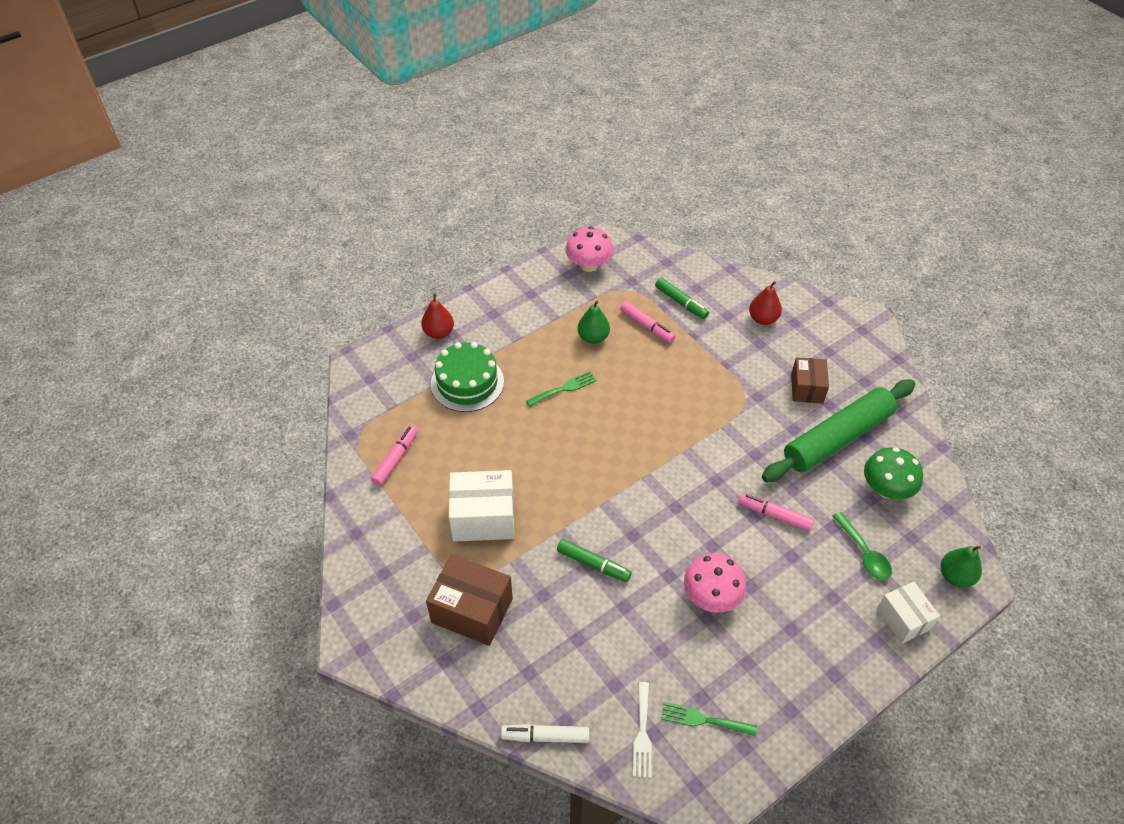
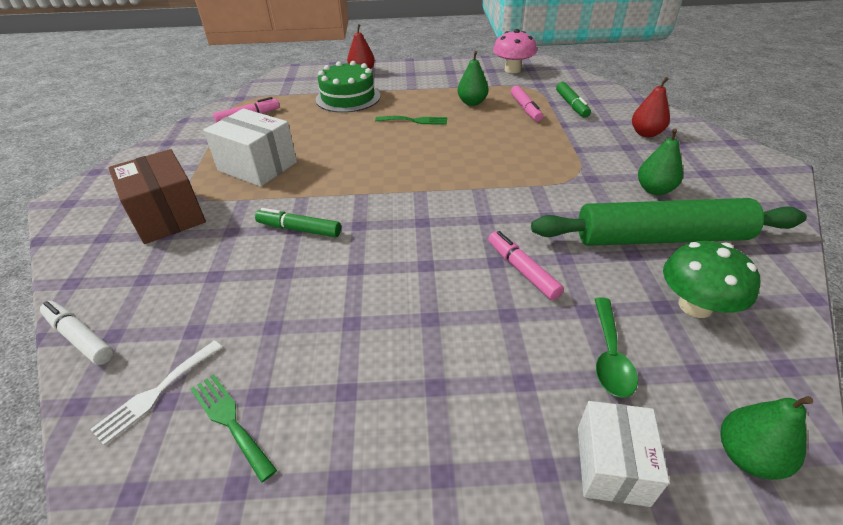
camera: 35 degrees right, 10 degrees down
(593, 564) = (299, 229): green marker -> green marker turned 135 degrees clockwise
(711, 596) = (377, 306): pink mushroom -> none
(807, 388) = (654, 190): brown box -> green pear

